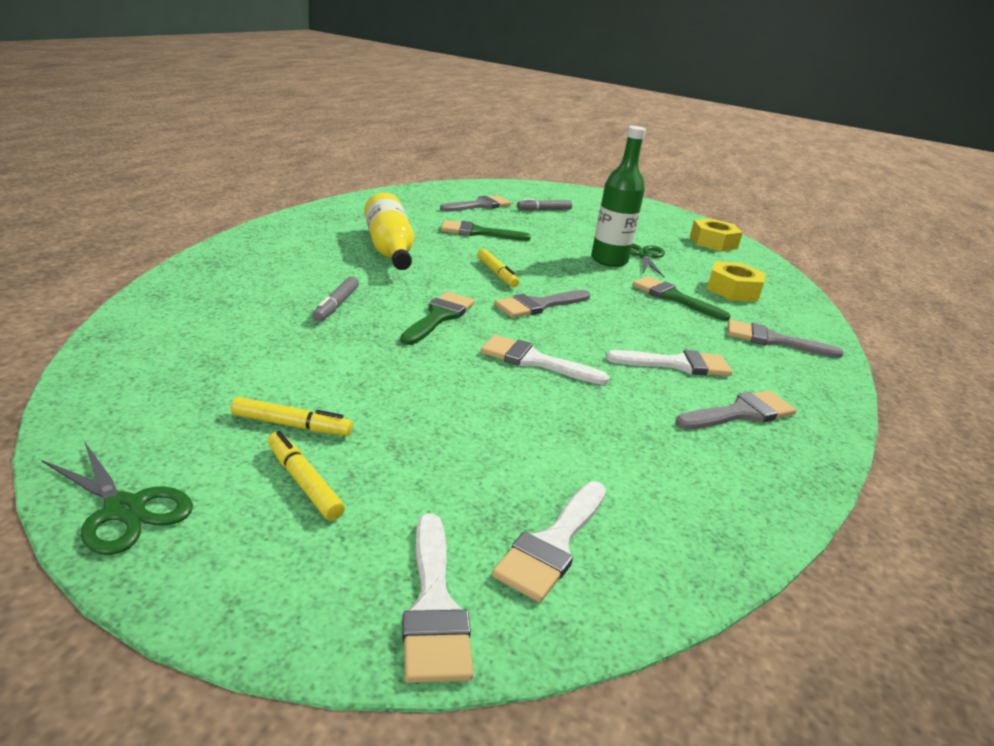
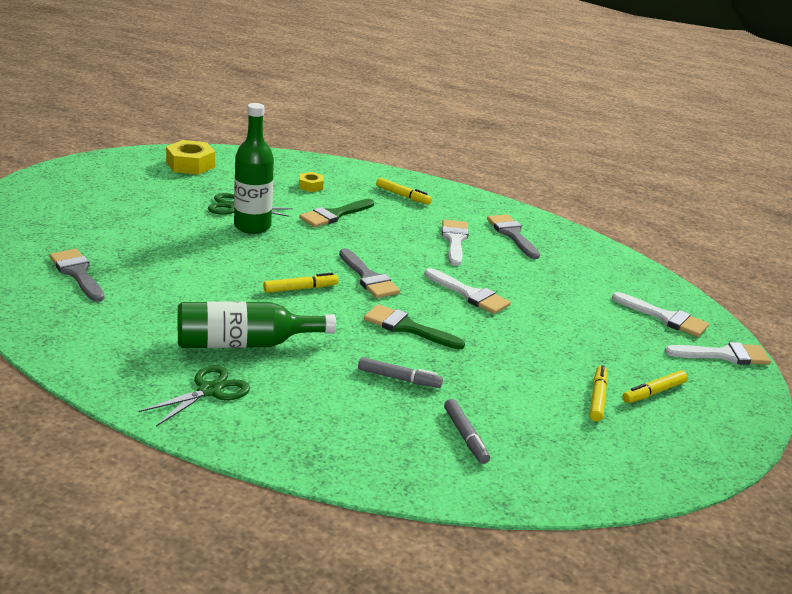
camera: 85 degrees left, 0 degrees up
(124, 509) = (708, 455): green scissors -> green scissors (209, 390)
(389, 249) = (244, 343): yellow bottle -> green bottle
(477, 232) = (181, 285): green brush -> none
(534, 361) = (470, 294): white brush -> white brush turned 75 degrees counterclockwise
(544, 210) = (92, 234): grey marker -> grey marker (465, 436)
(733, 290) = (310, 186): yellow nut -> yellow nut, size x0.56
(772, 340) = (403, 196): grey brush -> yellow marker

